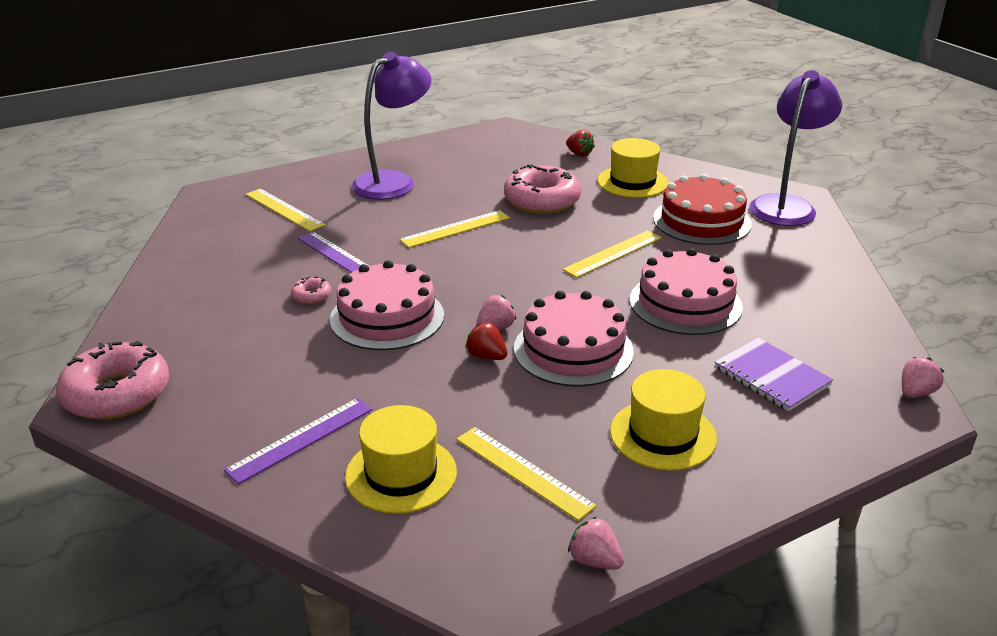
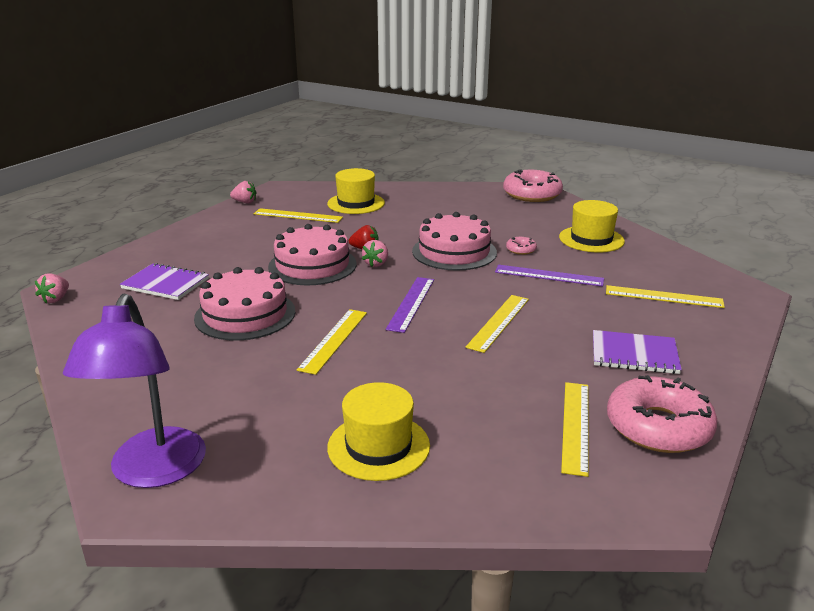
camera: 150 degrees right, 5 degrees down
(301, 439) = (418, 202): purple ruler -> purple ruler (411, 303)
(393, 181) = (634, 354): purple lamp -> purple notebook
(499, 161) = (576, 426): none -> yellow ruler
(542, 200) = (458, 380): pink donut -> pink donut (658, 427)
(579, 154) = (494, 480): red strawberry -> none
(663, 435) = (231, 242): yellow hat -> yellow hat (591, 239)
(701, 221) = (260, 408): red cake -> none

